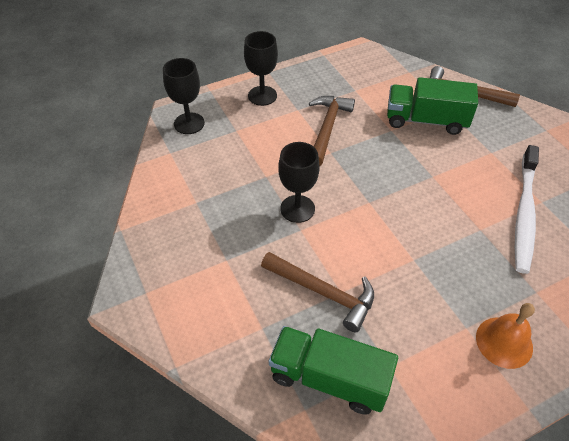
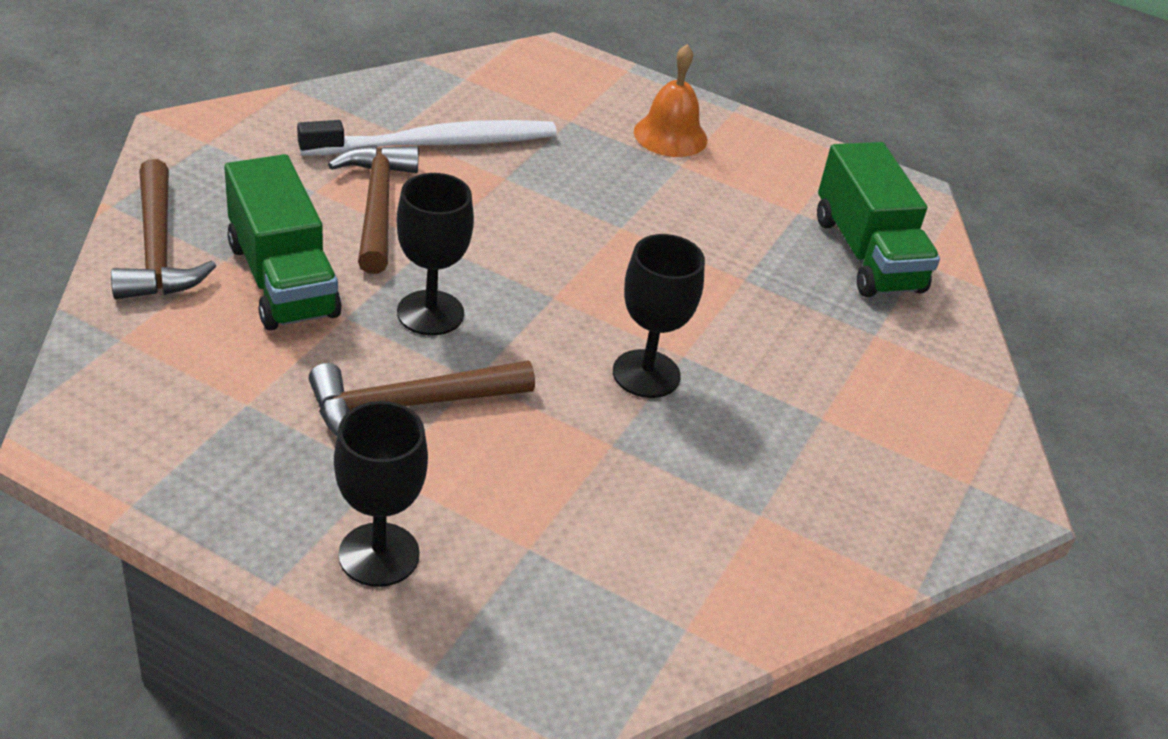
camera: 130 degrees left, 10 degrees down
(189, 123) = (576, 645): black goblet -> black goblet (430, 313)
(323, 292) = (763, 295): brown hammer -> brown hammer (377, 206)

